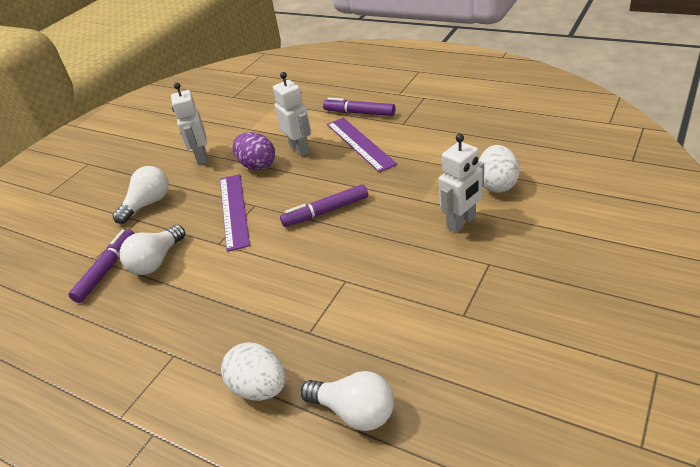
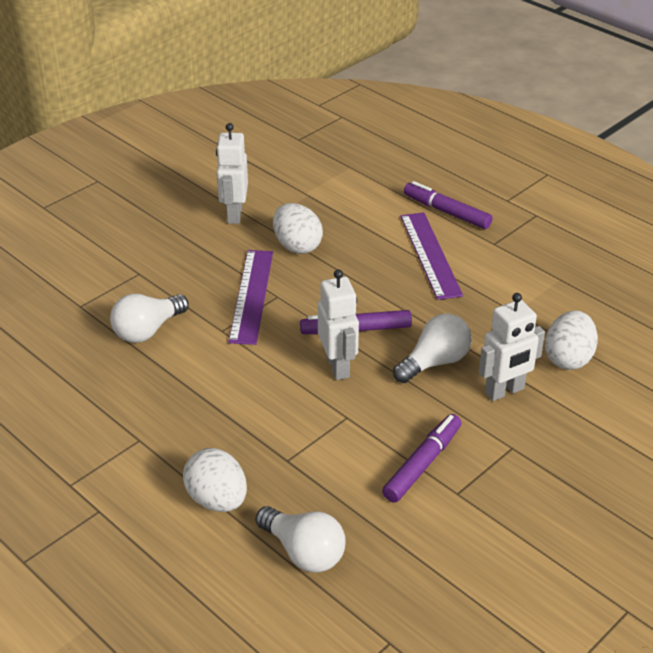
camera: 10 degrees right, 0 degrees up
(107, 270) = (91, 323): purple marker -> purple marker (422, 464)
(148, 204) = (155, 257): white light bulb -> white light bulb (434, 362)
(257, 165) = (297, 246): purple egg -> white egg
(300, 149) = (355, 239): white robot -> white robot (338, 367)

